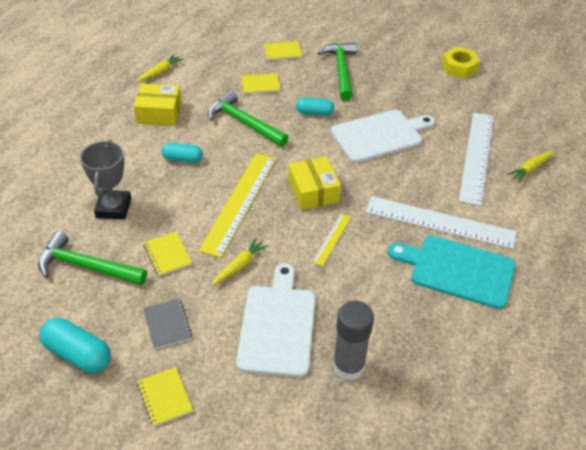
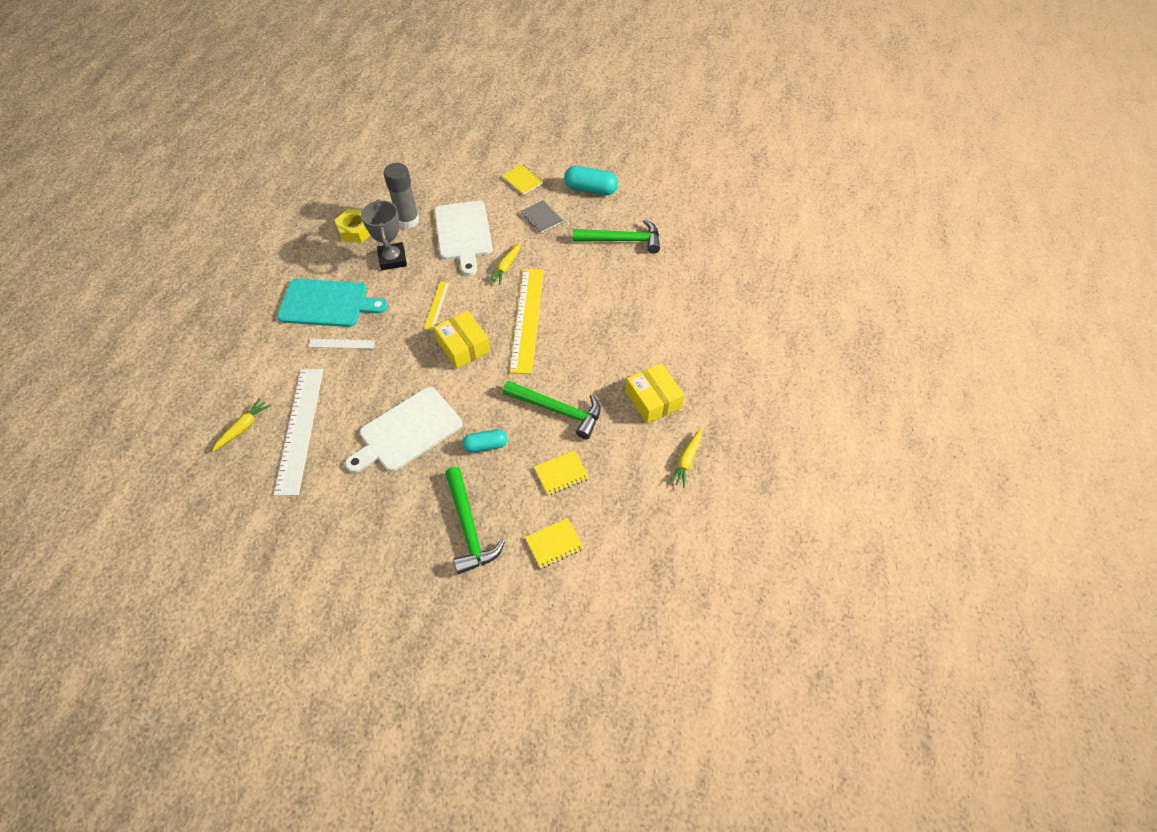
camera: 165 degrees right, 10 degrees up
(113, 208) = (632, 289): grey trophy -> grey trophy (392, 259)
(159, 113) = (653, 400): yellow box -> yellow box turned 75 degrees clockwise
(167, 255) = (566, 262): yellow notebook -> none
(183, 159) = (599, 350): turquoise capsule -> none
(440, 222) = (341, 343): white ruler -> white ruler, size x0.47
(459, 67) = (310, 581): yellow nut -> yellow nut (356, 230)

